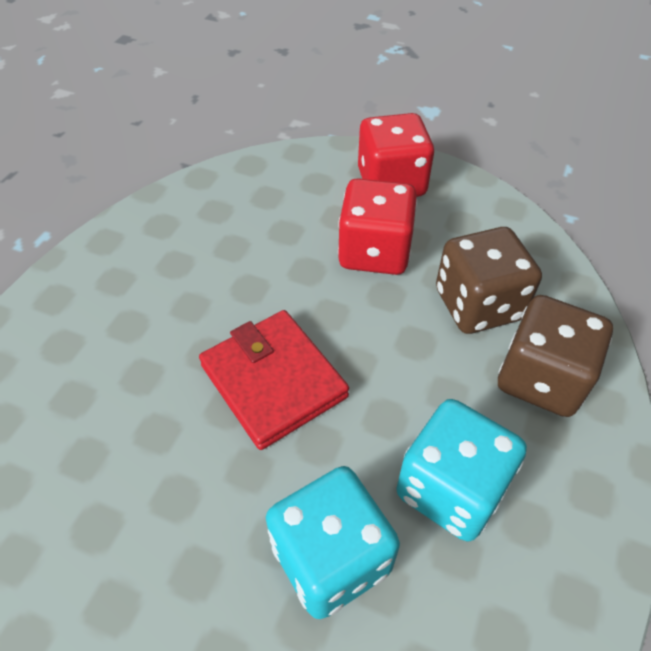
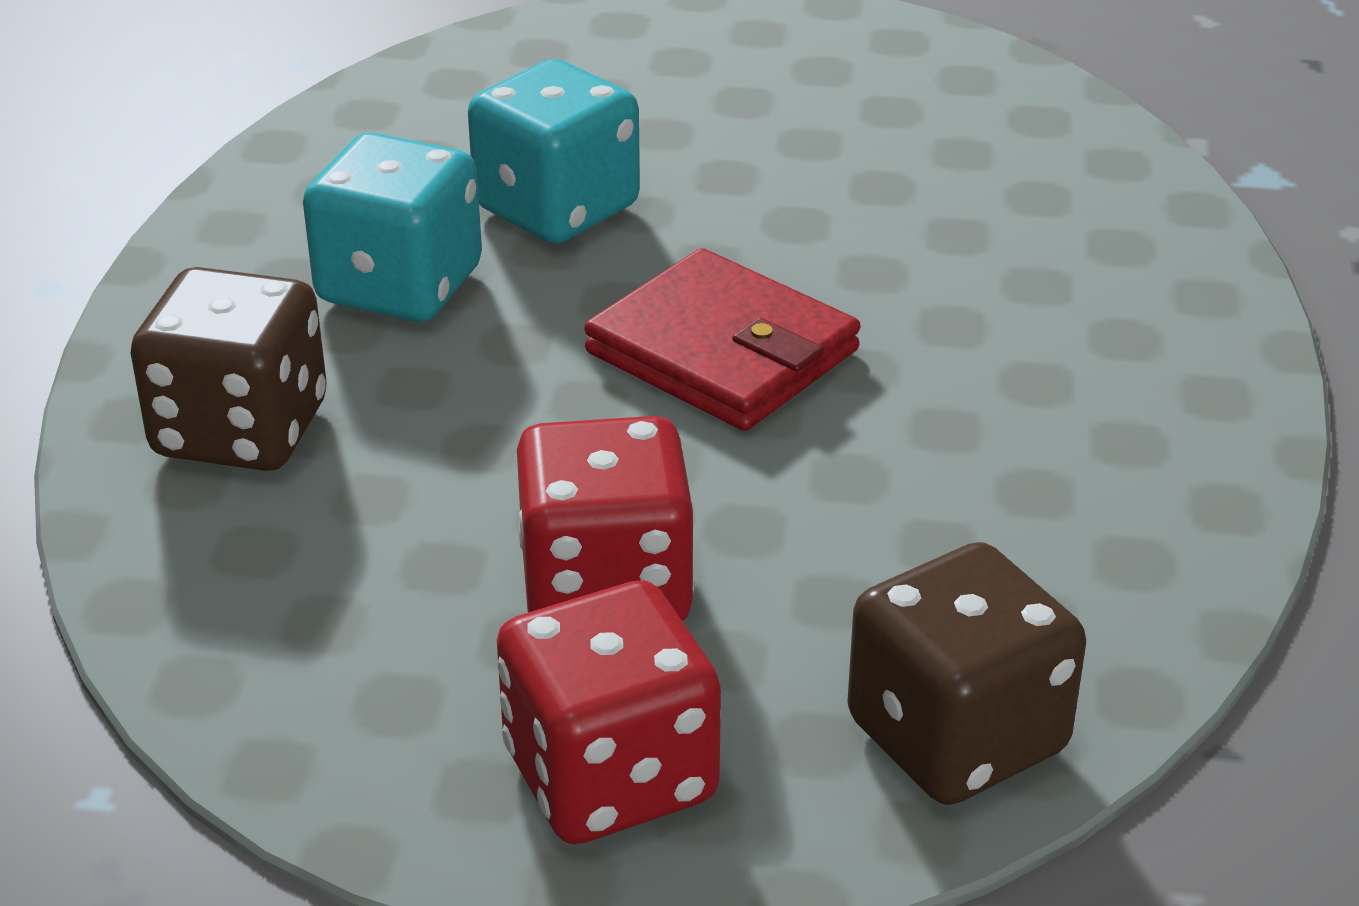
camera: 165 degrees right, 15 degrees down
(478, 305) = (359, 525): brown dice -> brown dice (956, 737)

